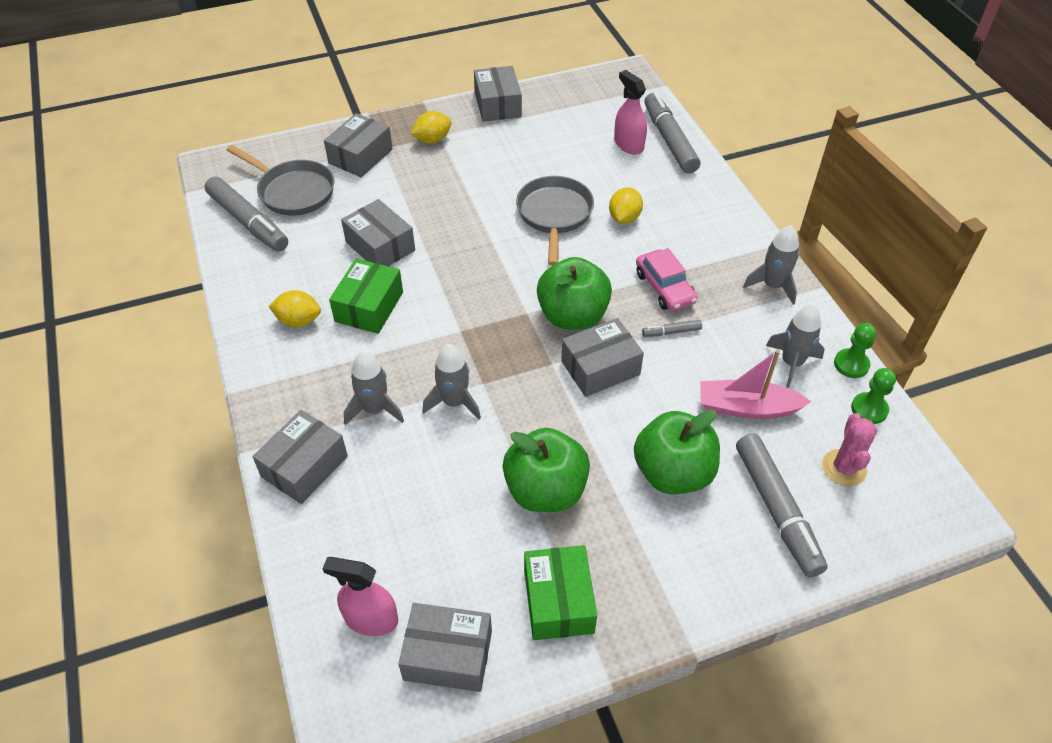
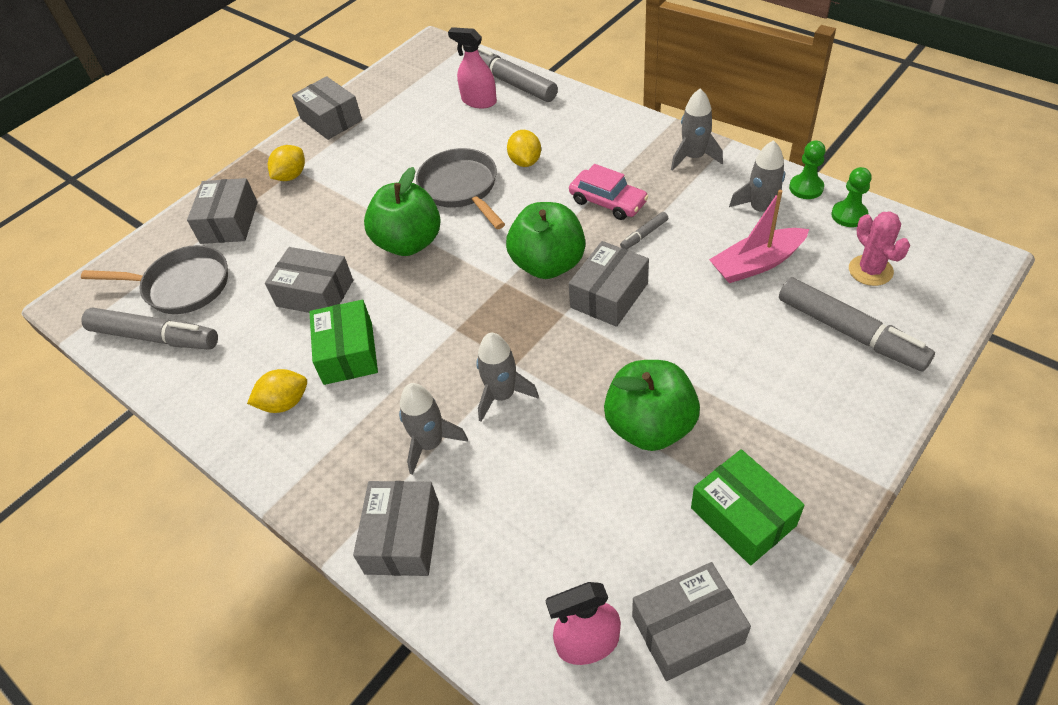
camera: 25 degrees left, 0 degrees up
(673, 473) = (744, 349): green apple -> green apple (409, 243)

